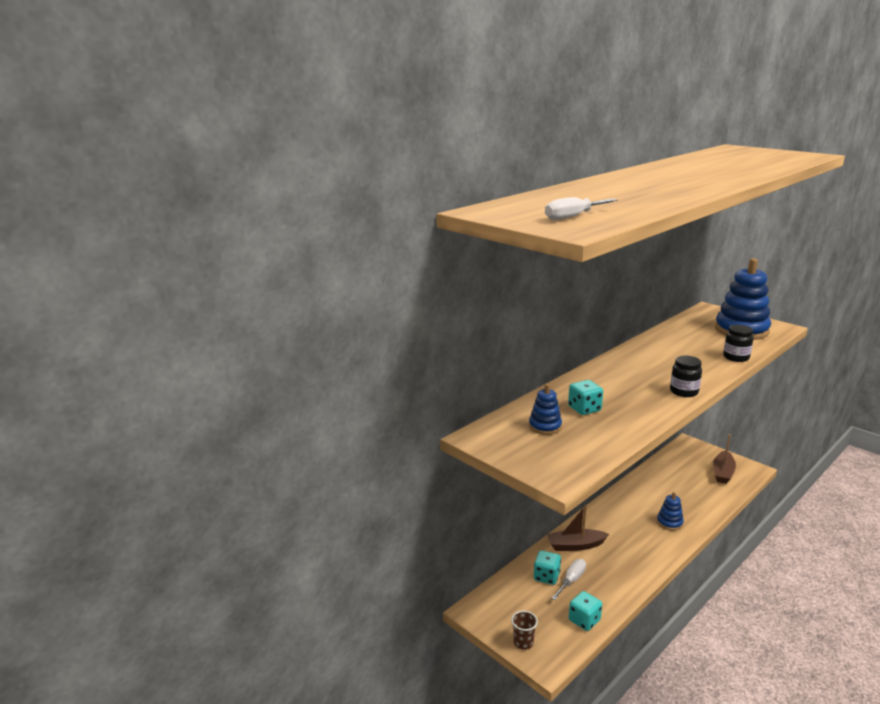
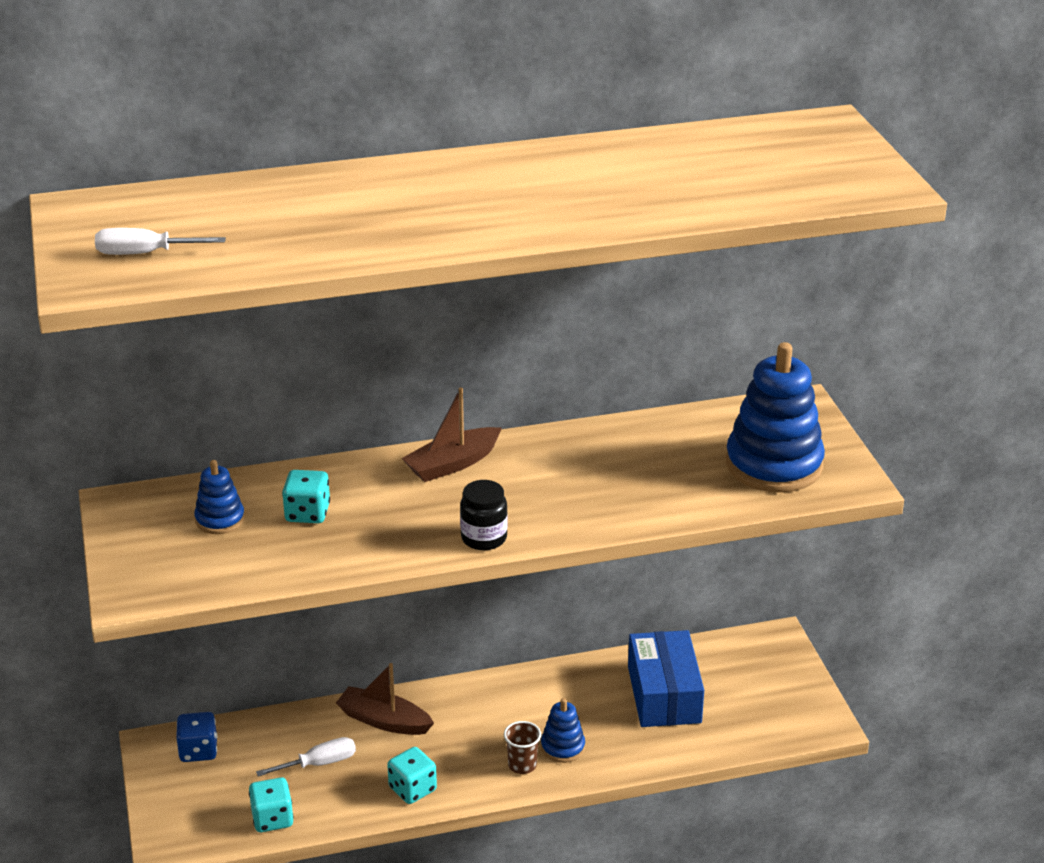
camera: 30 degrees right, 10 degrees up
(501, 602) = (198, 750): none -> blue dice
(523, 642) = (168, 809): brown cup -> brown cup (522, 765)
(546, 576) = (293, 744): turquoise dice -> turquoise dice (412, 789)
(678, 482) = (664, 694): none -> blue box
(723, 472) = (763, 708): brown boat -> brown boat (452, 464)
(736, 357) = (667, 511): black jar -> none

